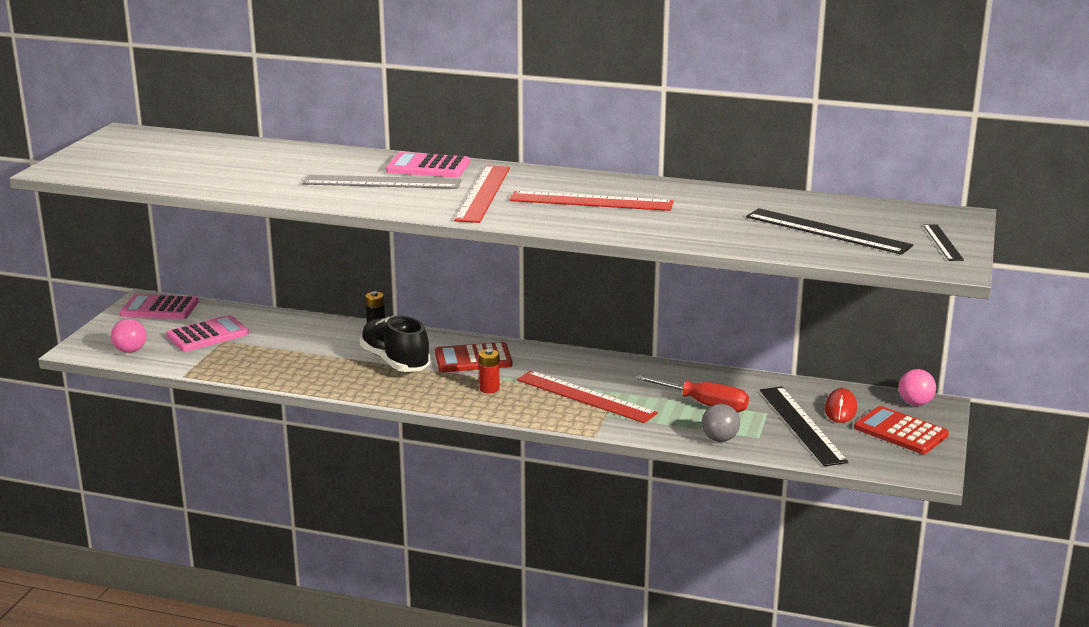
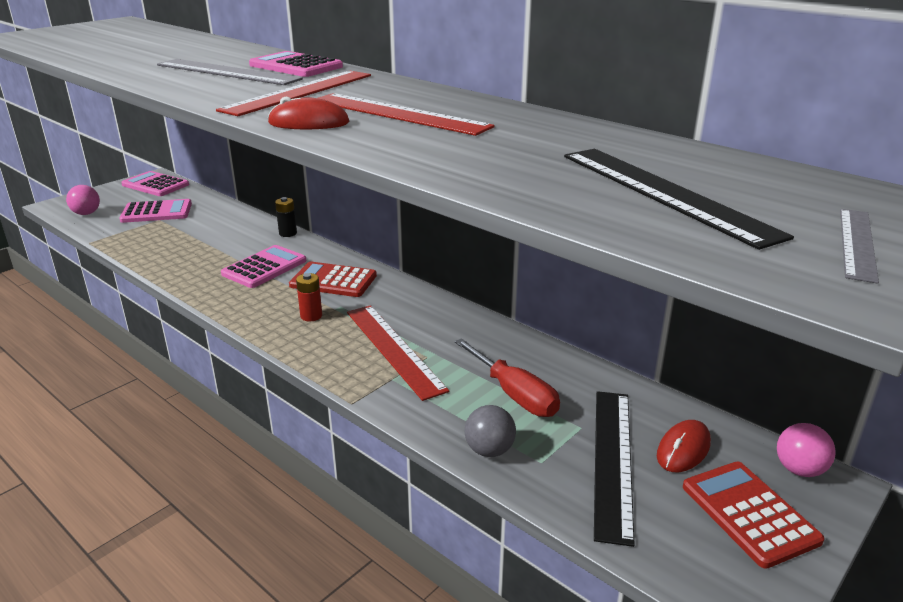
camera: 25 degrees right, 5 degrees up
(395, 361) = (264, 267): black shoe -> pink calculator
(542, 219) = (309, 123): none -> red mouse
(943, 242) = (857, 243): black ruler -> grey ruler

